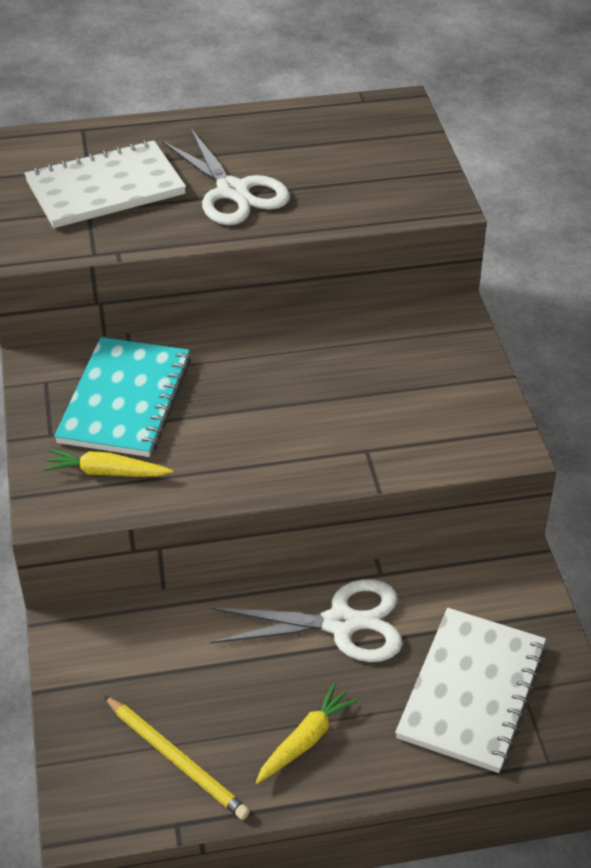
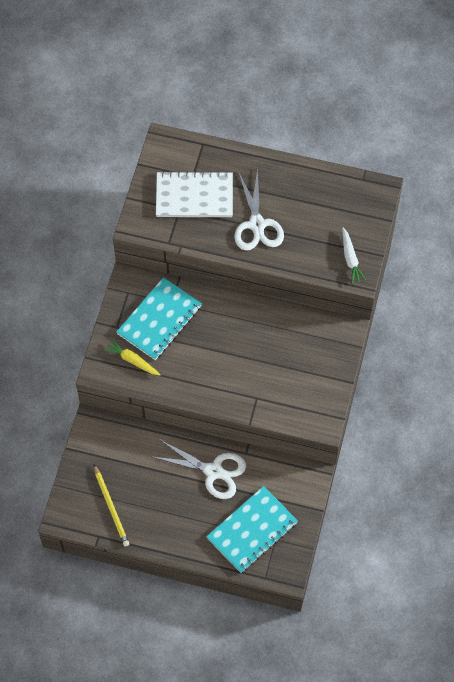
camera: 25 degrees right, 20 degrees up
(305, 740) = (168, 522): yellow carrot -> none
(414, 187) = (350, 259): none -> white carrot
(471, 691) = (252, 530): white notebook -> turquoise notebook

